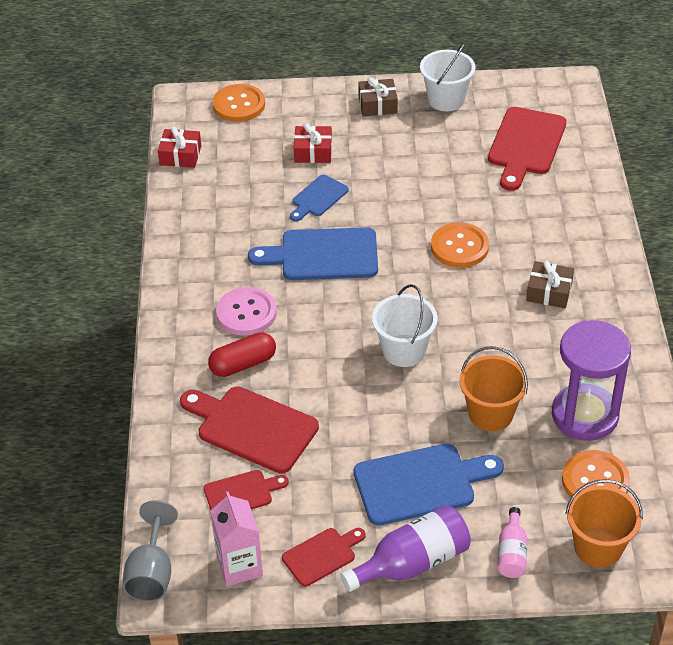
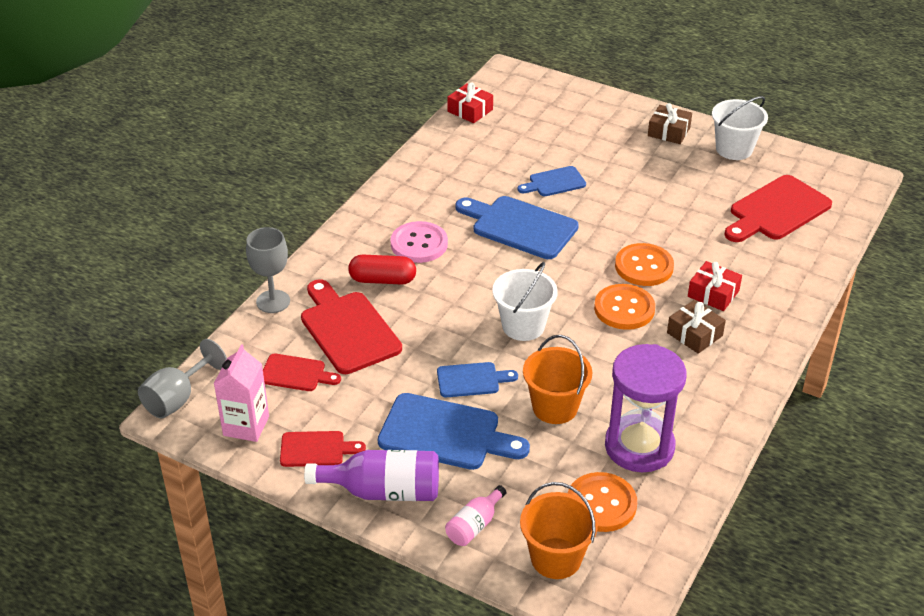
camera: 30 degrees right, 5 degrees down
(158, 433) = (273, 301): none -> grey goblet
(239, 105) = (550, 91): orange button -> orange button (624, 309)
(313, 151) = (581, 147): red gift -> red gift (713, 293)
(401, 423) = (471, 380): none -> blue cutting board

